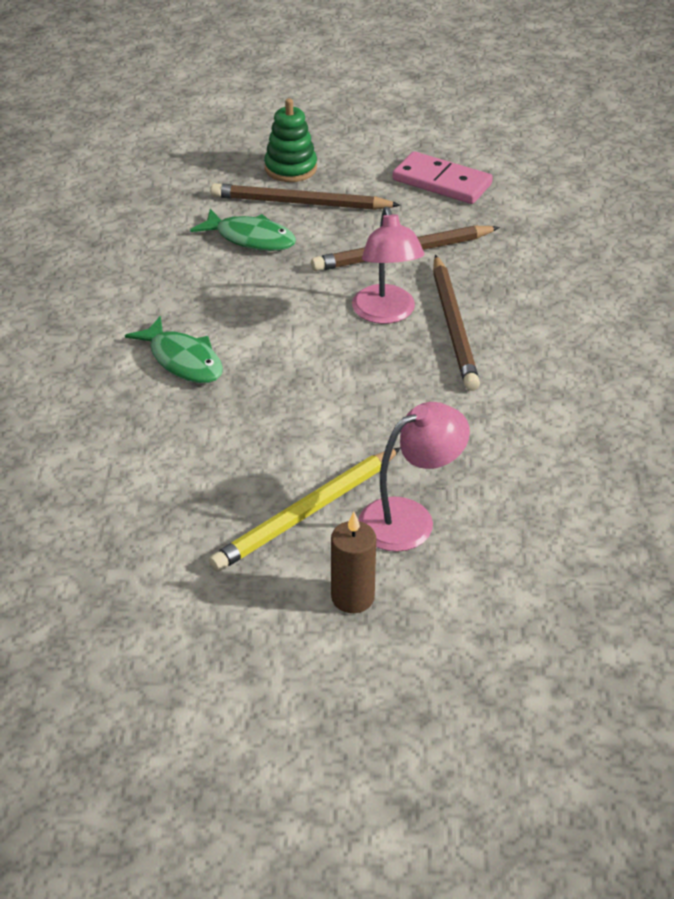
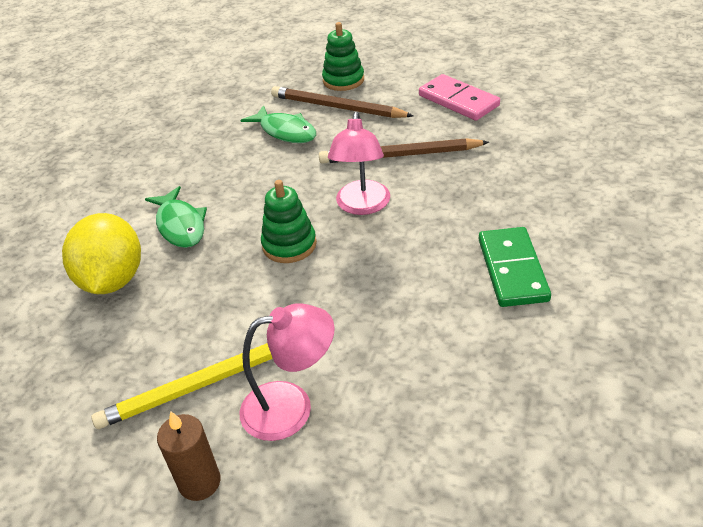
camera: 20 degrees right, 0 degrees up
(137, 429) = (113, 280): none -> yellow lemon
(324, 365) = (289, 245): none -> green stacking toy
(453, 326) = (414, 224): brown pencil -> none
(575, 359) = (512, 270): none -> green domino

